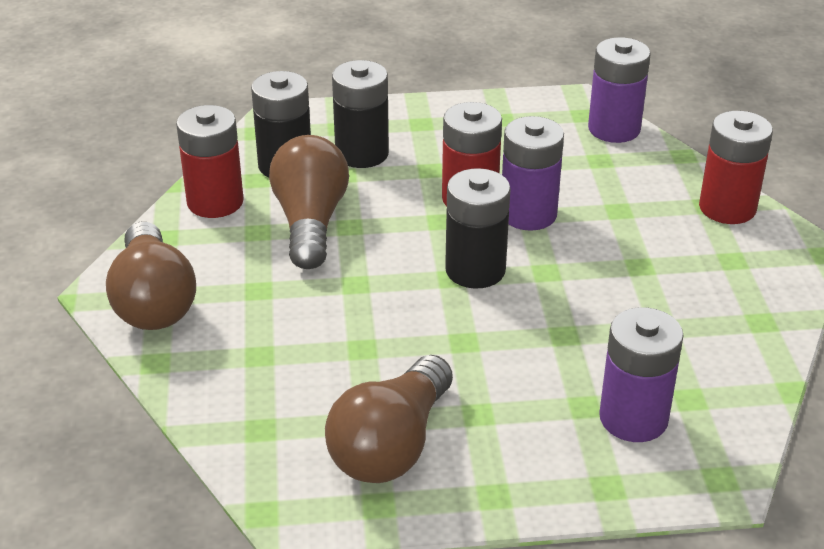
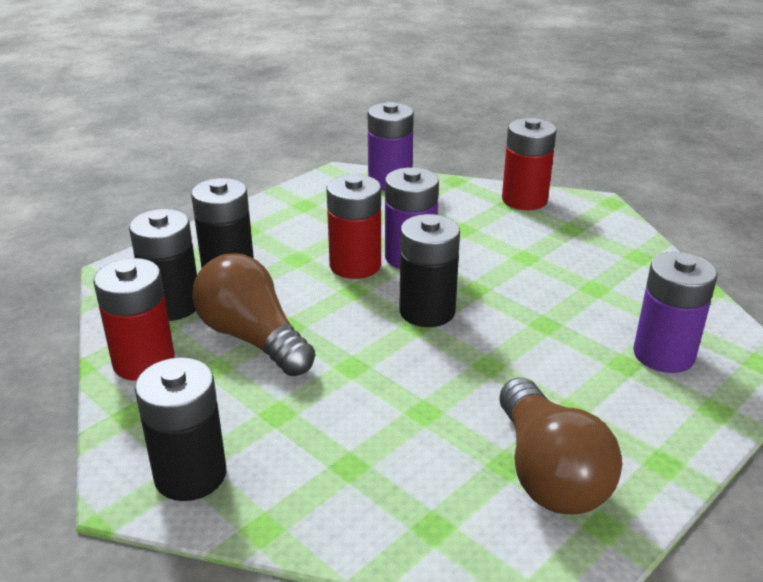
camera: 40 degrees left, 5 degrees down
(153, 301) = (190, 475): brown light bulb -> black battery

